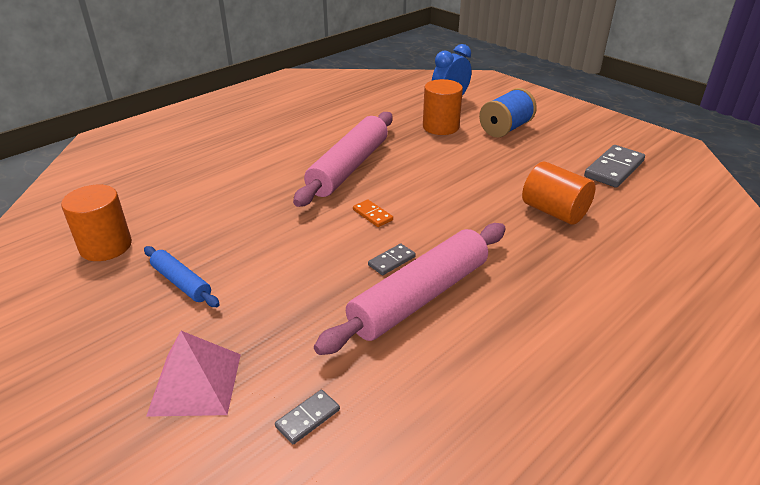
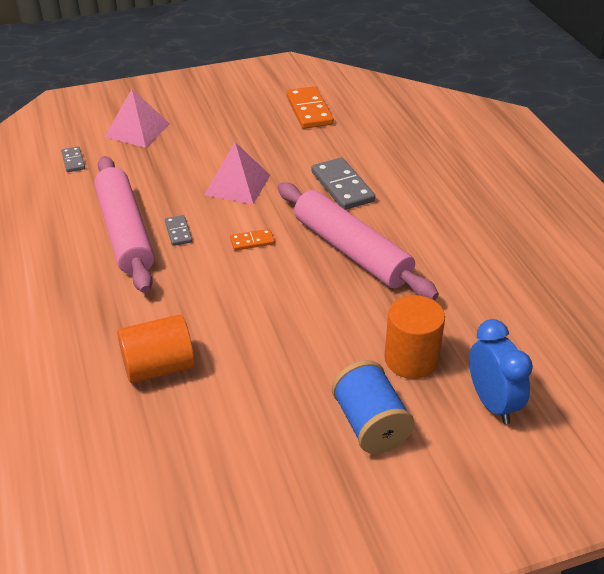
camera: 115 degrees right, 5 degrees up
(106, 246) = (309, 110): orange cylinder -> orange domino
(181, 283) = (238, 135): blue rolling pin -> none
(287, 250) = (237, 185): none -> pink pyramid
(614, 169) = (195, 480): grey domino -> grey domino (342, 187)

